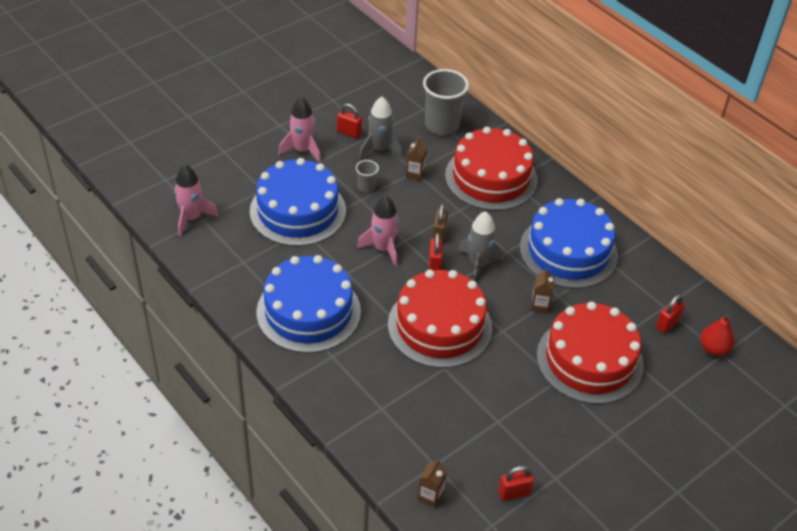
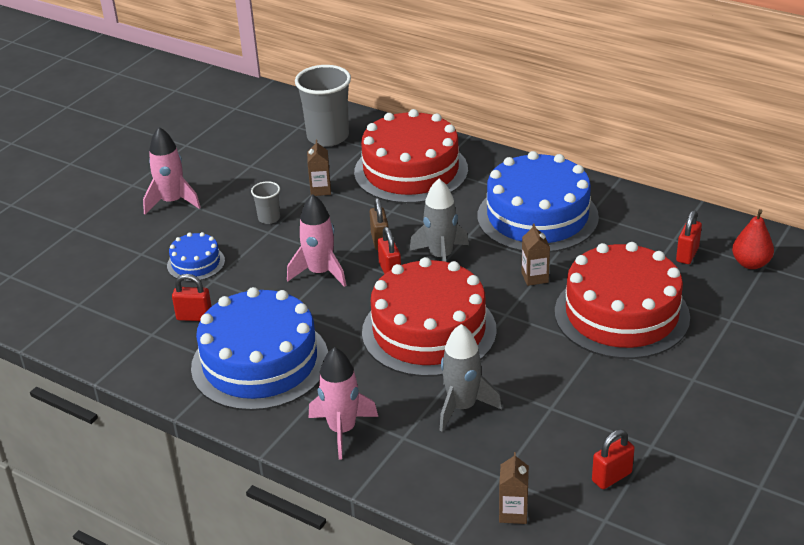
camera: 15 degrees left, 10 degrees down
(191, 218) = (63, 307): pink rocket -> pink rocket (342, 430)
(298, 211) = (196, 263): blue cake -> blue cake, size x0.46
(349, 133) = (221, 171): red padlock -> red padlock (194, 317)
(379, 149) = (266, 177): grey rocket -> grey rocket (462, 407)

